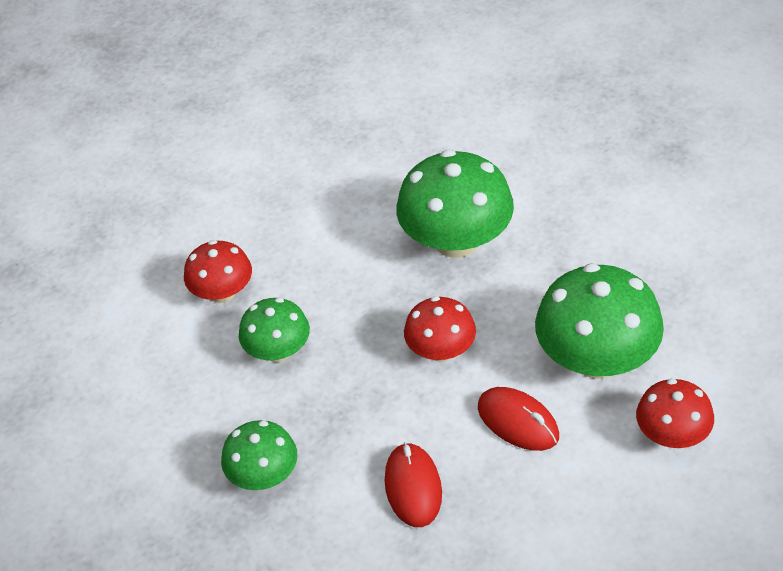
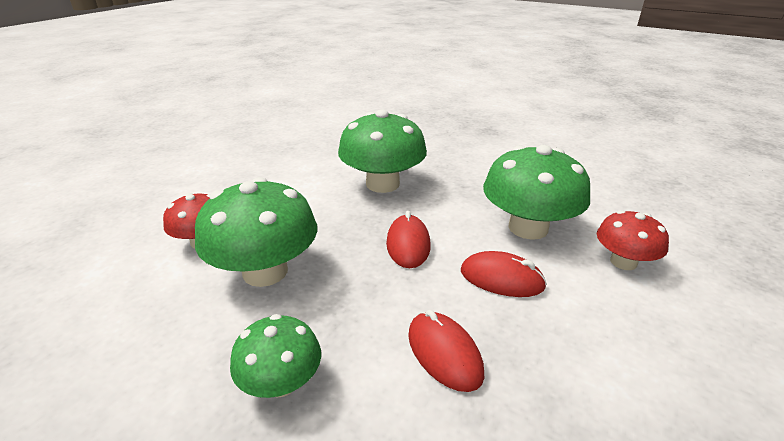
camera: 25 degrees left, 15 degrees down
(278, 350) = (265, 271): green mushroom -> green mushroom, size x1.71
(441, 350) = (408, 244): red mushroom -> red mouse

